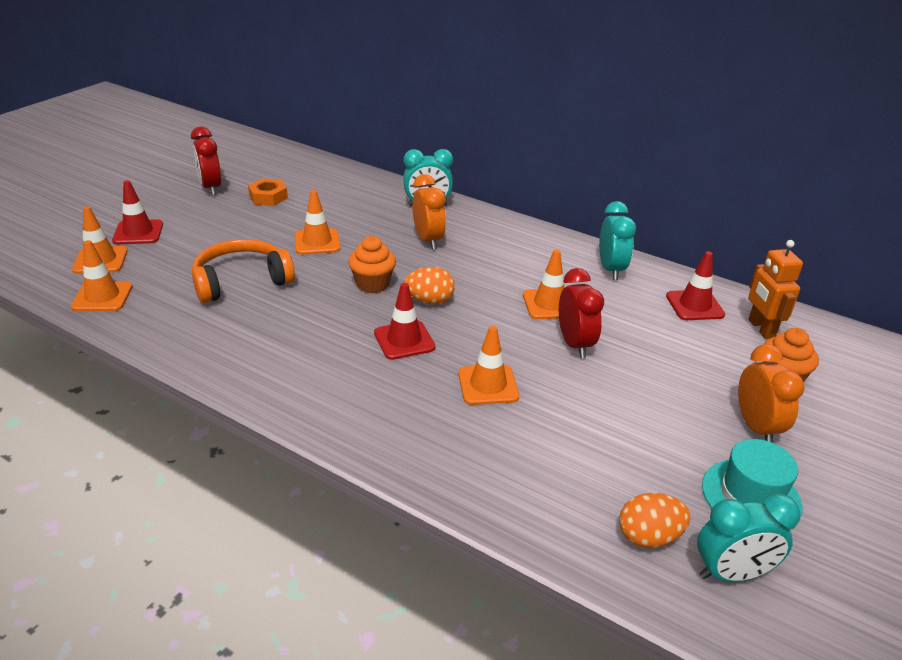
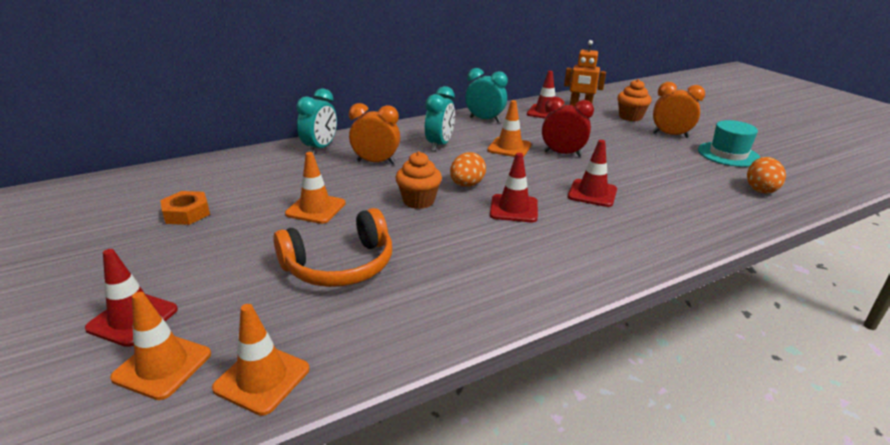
camera: 60 degrees left, 5 degrees down
(211, 188) = (104, 243): red clock -> none
(241, 281) = (340, 266): orange headphones -> orange headphones turned 120 degrees counterclockwise
(488, 385) = (592, 193): orange traffic cone -> red traffic cone
(731, 574) = (790, 178): turquoise clock -> turquoise clock (439, 145)

